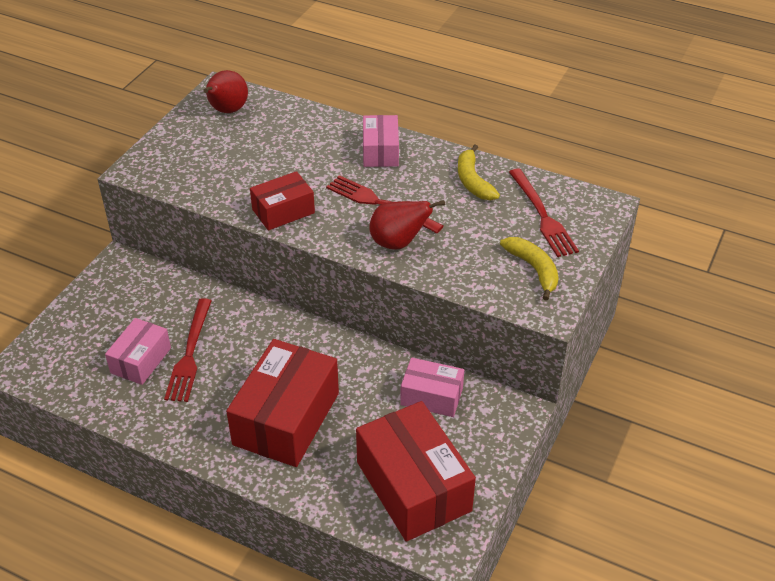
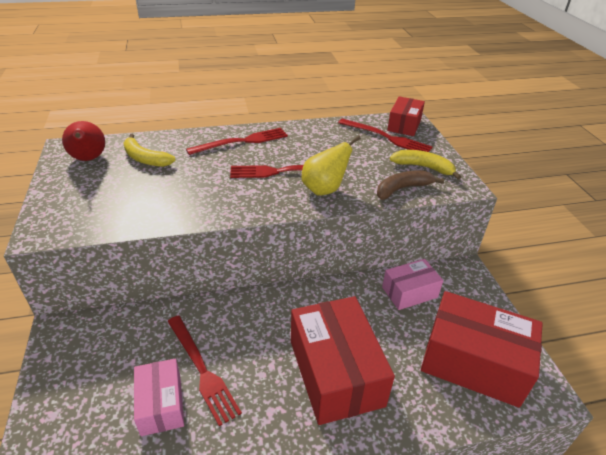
camera: 40 degrees left, 5 degrees down
(283, 211) = (215, 206): red box -> red box (404, 125)
(380, 151) = (241, 142): pink box -> red fork
(398, 243) = (324, 189): red pear -> yellow pear
(473, 181) = (323, 136): yellow banana -> yellow banana (145, 158)
(476, 281) = (402, 189): none -> brown banana

